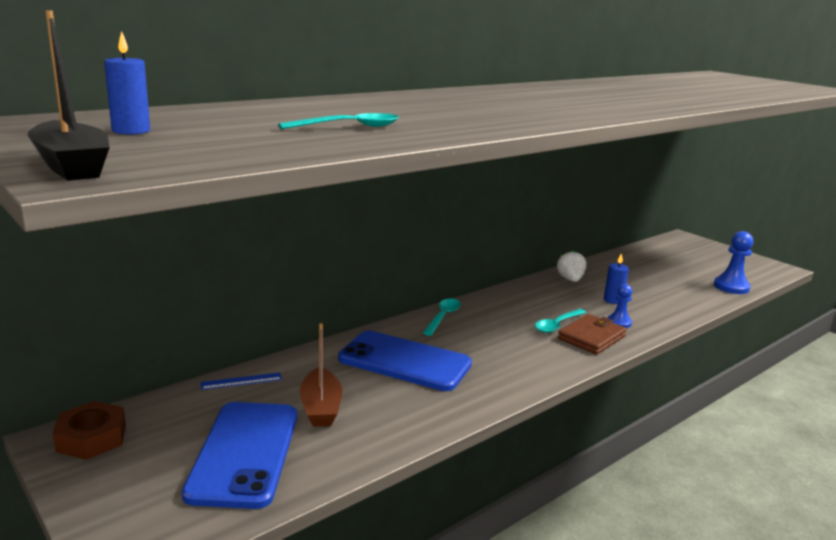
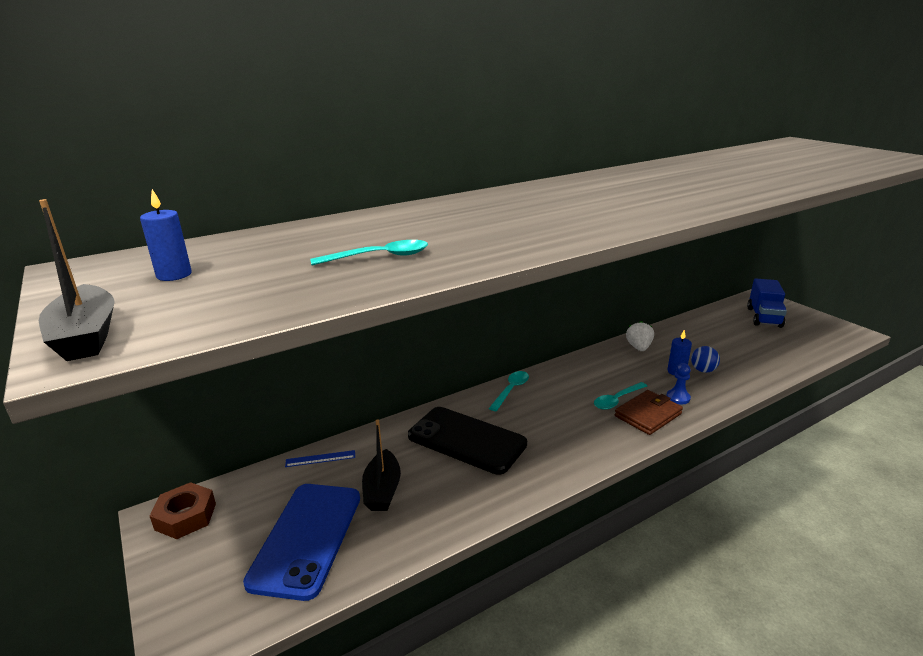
camera: 10 degrees right, 5 degrees up
(321, 407) = (382, 490): brown boat -> black boat
(404, 361) = (466, 440): blue phone -> black phone
(639, 299) = (703, 370): none -> blue ball
(691, 254) = (764, 317): none -> blue truck
(731, 287) = (799, 355): blue pawn -> none

